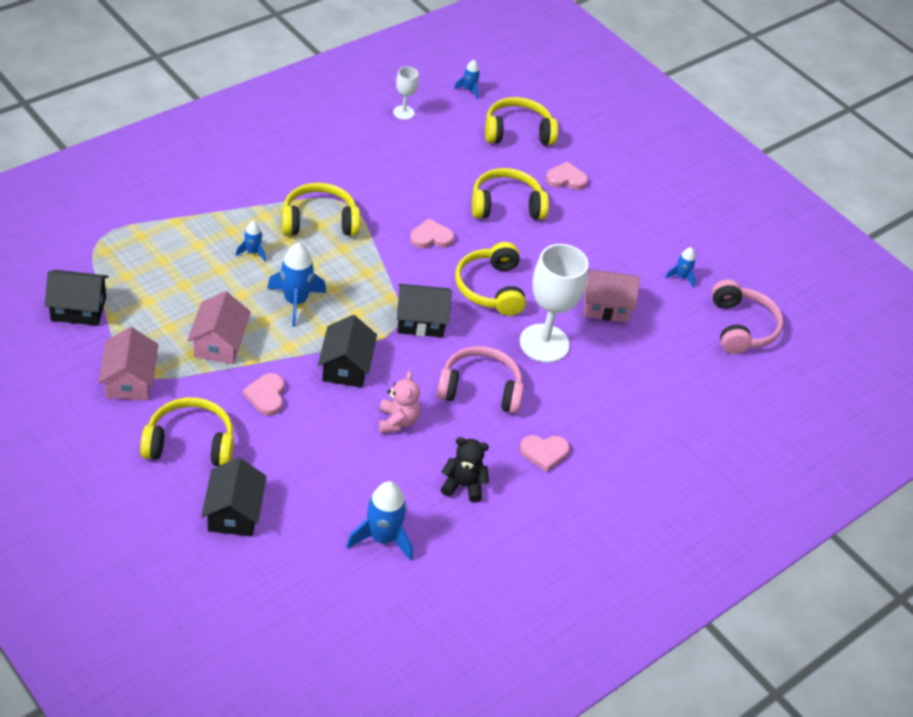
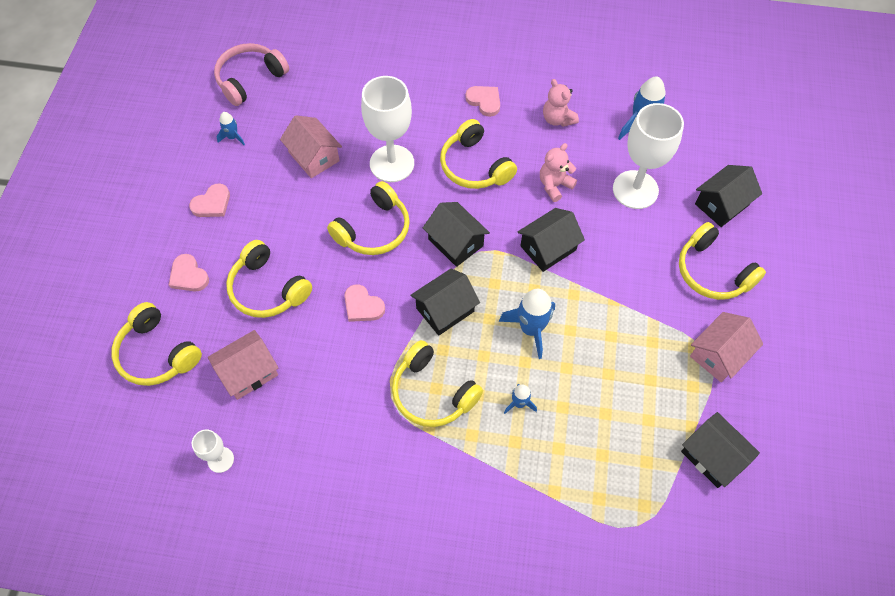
camera: 125 degrees left, 15 degrees up
(219, 343) = (623, 336): pink house -> pink house (248, 372)
(266, 396) = (627, 268): pink heart -> pink heart (212, 203)
(325, 469) = (635, 190): none -> white goblet
(371, 272) = (445, 310): none -> black house
(463, 485) = (557, 119): black teddy bear -> pink teddy bear
(469, 90) = (128, 438): blue rocket -> none
(480, 389) = (475, 166): pink headphones -> yellow headphones

